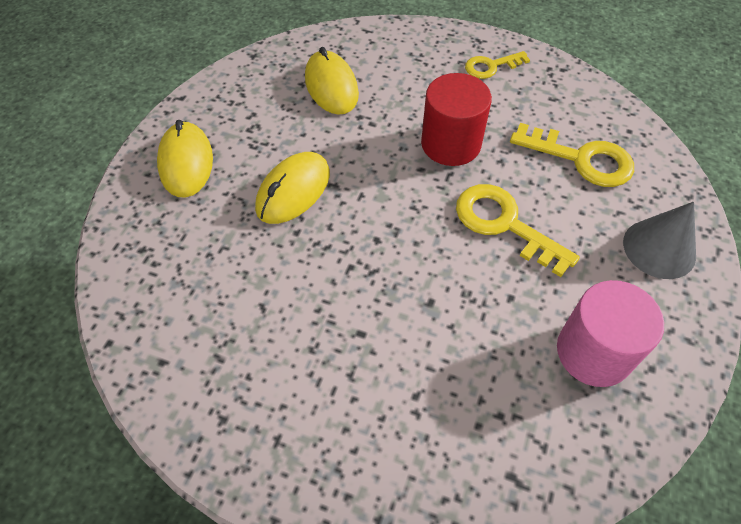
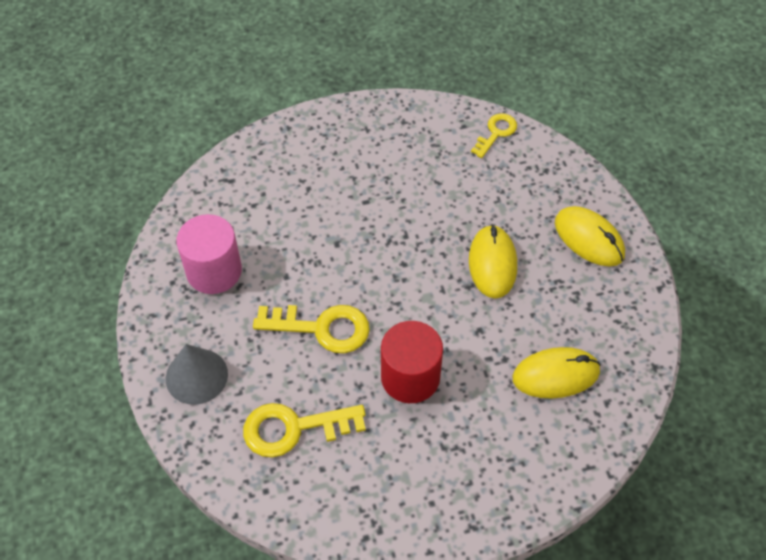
camera: 145 degrees right, 0 degrees up
(331, 86) = (555, 375): yellow mouse -> yellow mouse turned 45 degrees counterclockwise
(491, 66) = (436, 494): yellow key -> yellow key (496, 133)

